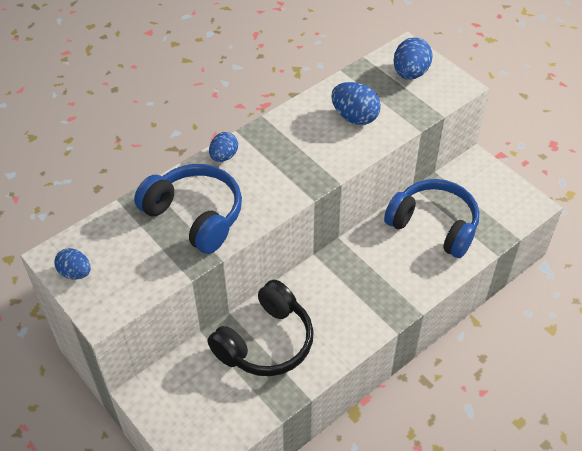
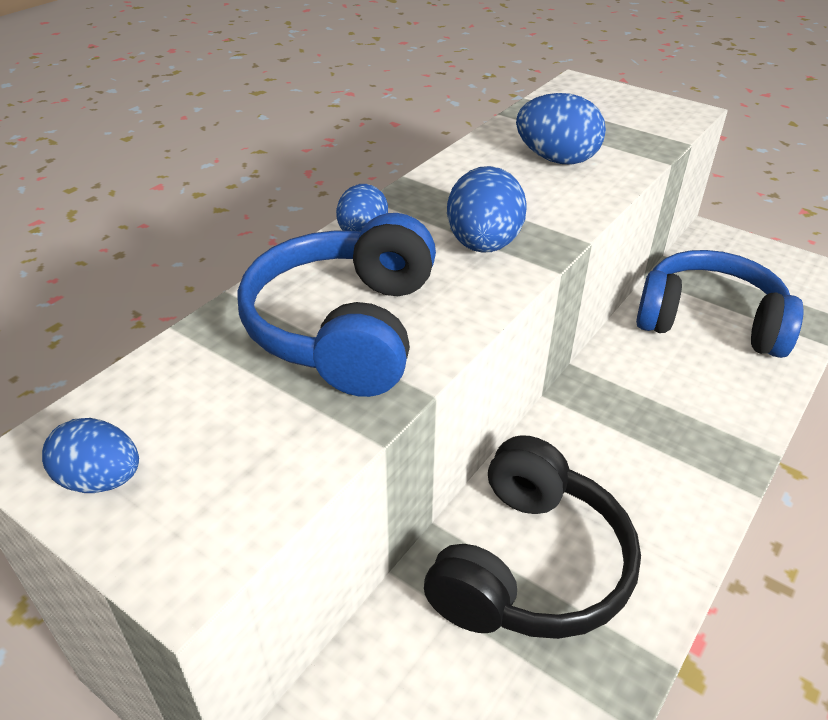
camera: 15 degrees left, 10 degrees down
(195, 215) = (345, 328): blue headphones -> blue headphones turned 105 degrees counterclockwise
(410, 73) = (605, 106): blue egg -> blue egg (483, 245)

